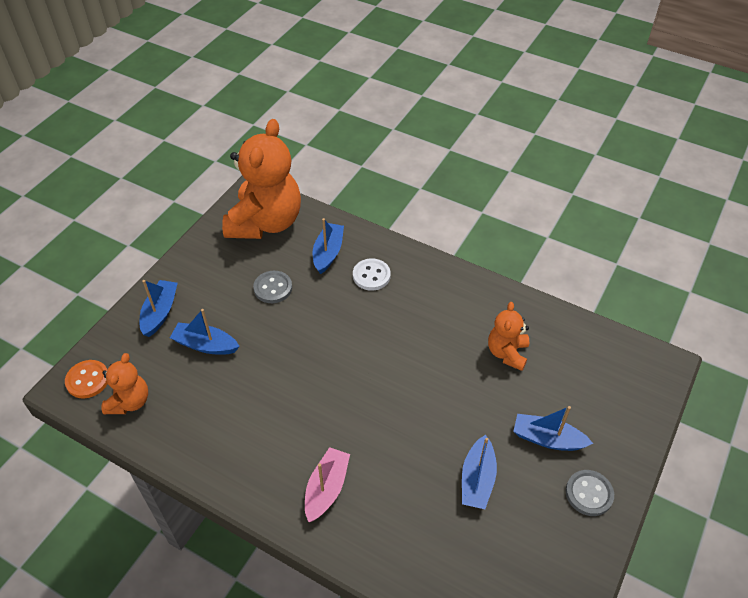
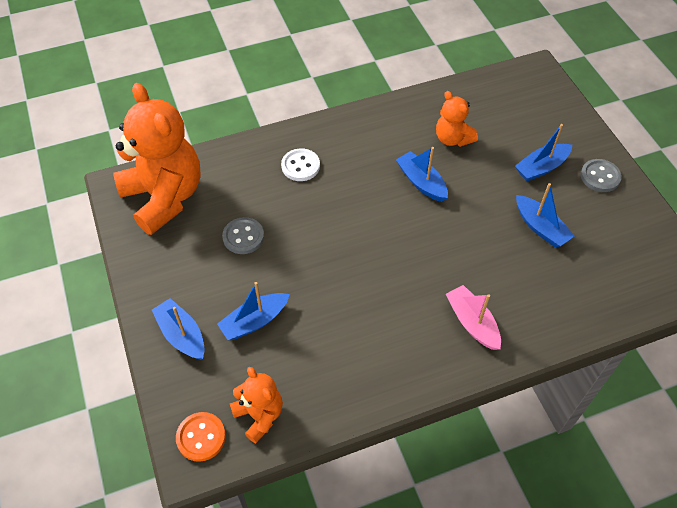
camera: 50 degrees left, 5 degrees up
(328, 253) = (246, 177): blue boat -> blue boat (421, 182)

